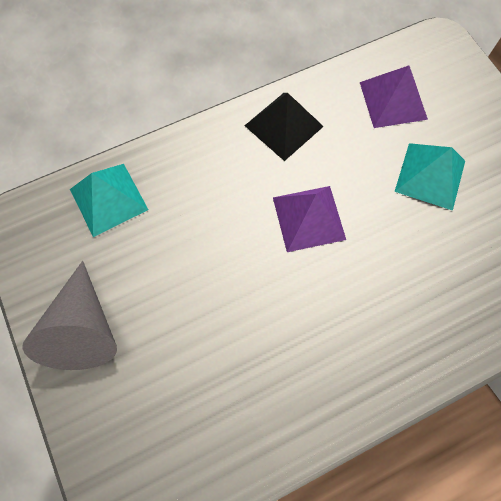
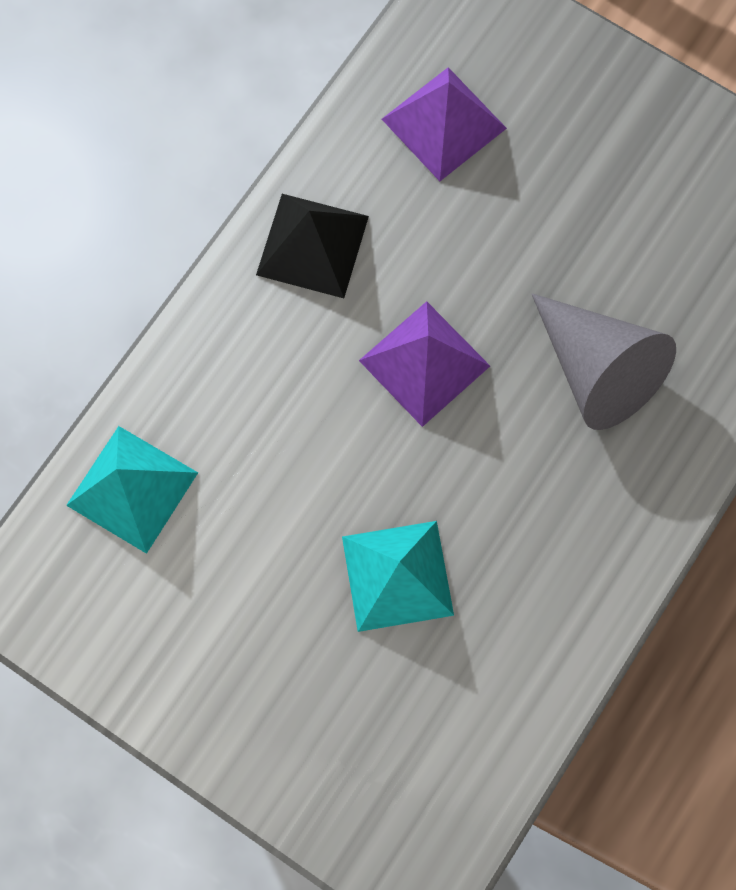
camera: 30 degrees left, 5 degrees up
(84, 328) = (217, 679): grey cone -> grey cone (596, 370)
(430, 176) = (553, 213): turquoise pyramid -> turquoise pyramid (397, 575)

